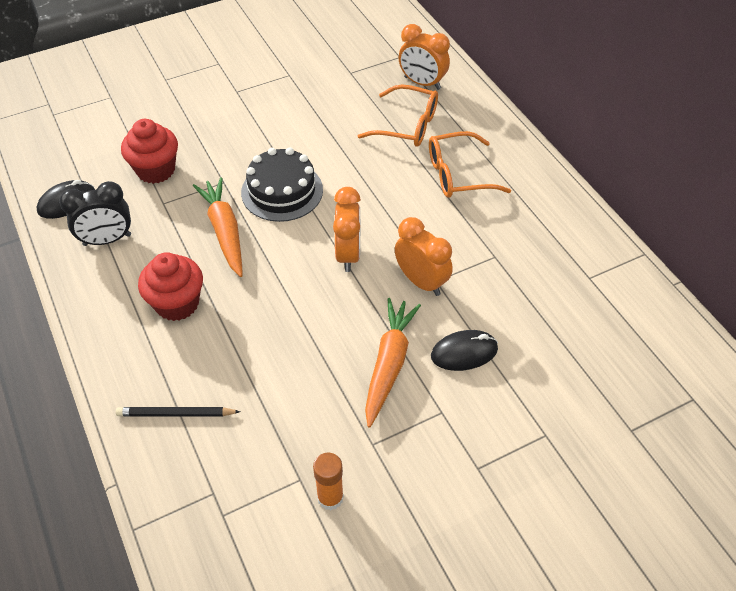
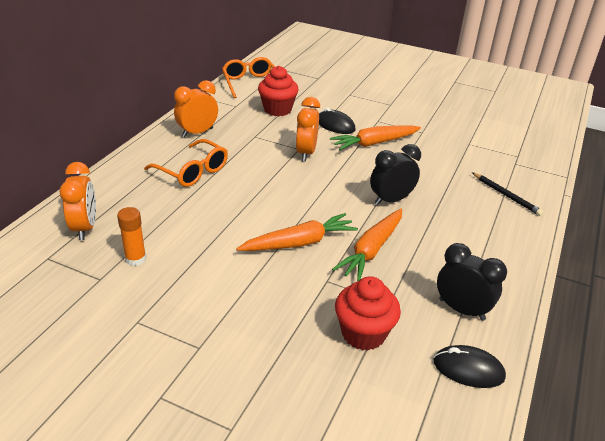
camera: 130 degrees left, 15 degrees down
(177, 303) = (452, 237): red cupcake -> red cupcake (277, 109)
(273, 297) = (391, 200): none -> black clock
(282, 191) = (299, 243): black cake -> orange carrot
(330, 497) = (462, 133): orange glue stick -> orange glue stick (135, 259)
(348, 254) = (320, 186): orange clock -> orange clock (197, 133)
(408, 125) = (155, 213): orange glasses -> orange glasses (251, 83)

